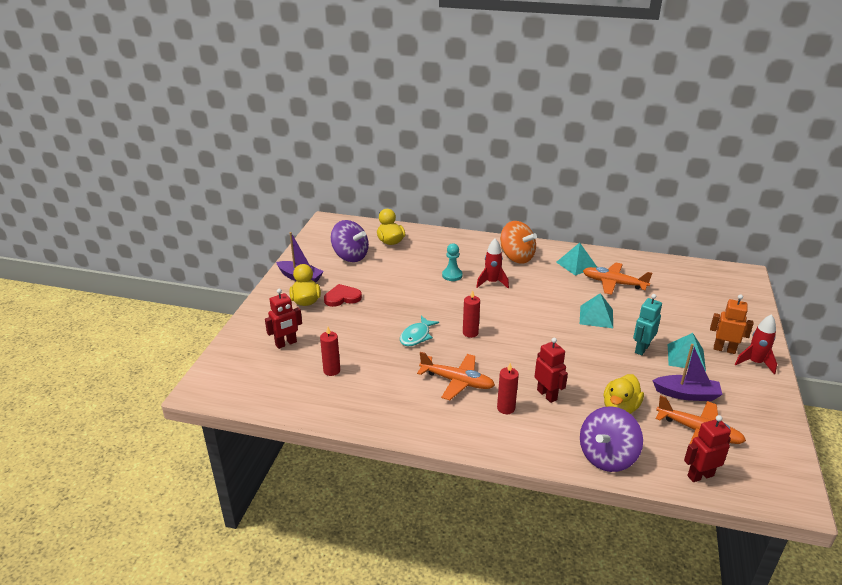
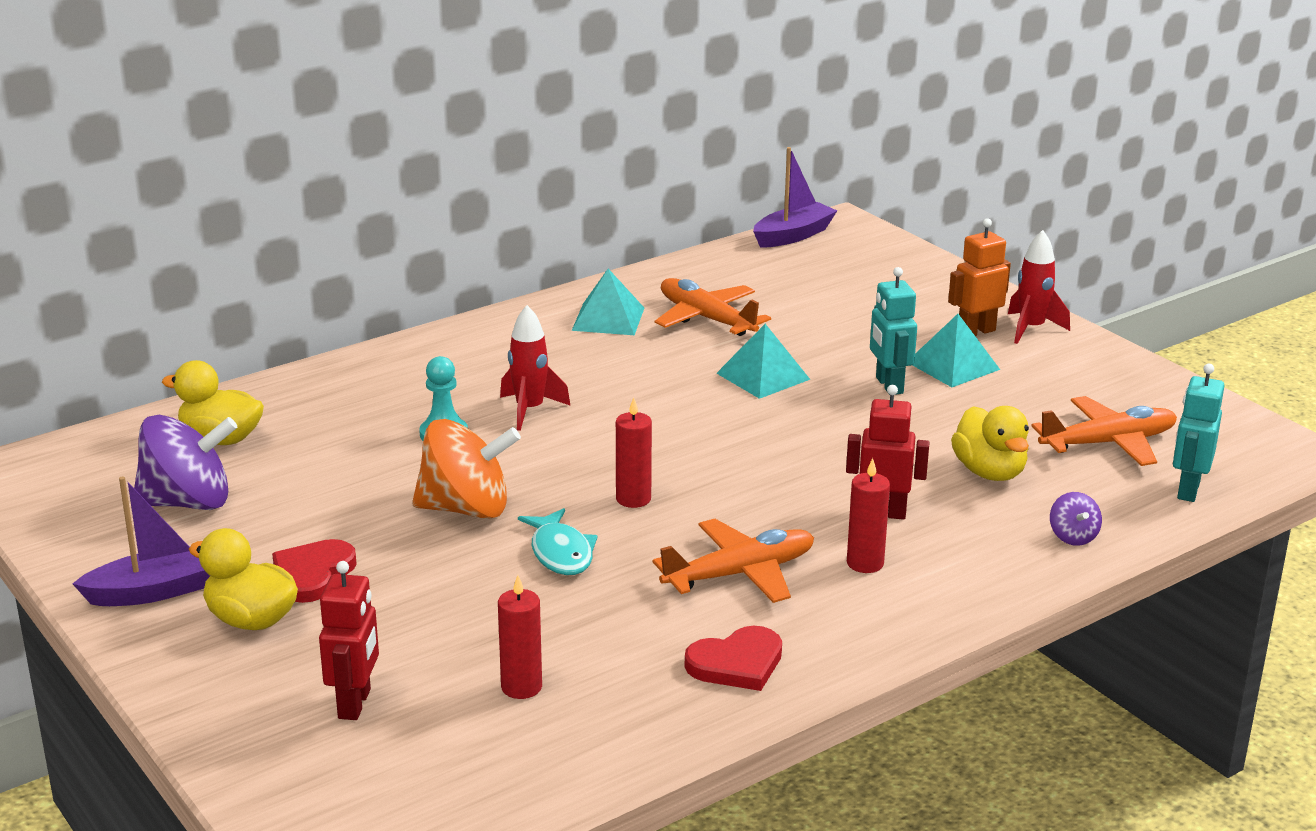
camera: 50 degrees left, 5 degrees down
(401, 410) = (737, 663): none -> red heart
(516, 257) = (498, 353): orange spinning top -> orange spinning top (466, 509)
(607, 456) = (1073, 537): purple spinning top -> purple spinning top, size x0.46
(614, 283) = (707, 319): orange plane -> orange plane turned 75 degrees clockwise
(686, 394) = (1027, 409): purple boat -> purple boat (793, 235)
(700, 475) = (1187, 490): red robot -> turquoise robot

